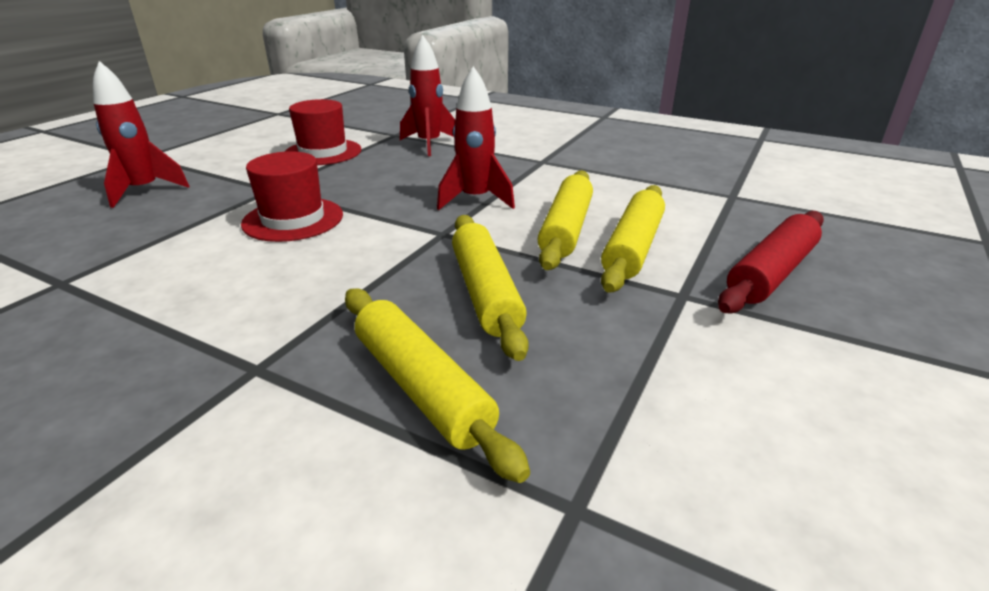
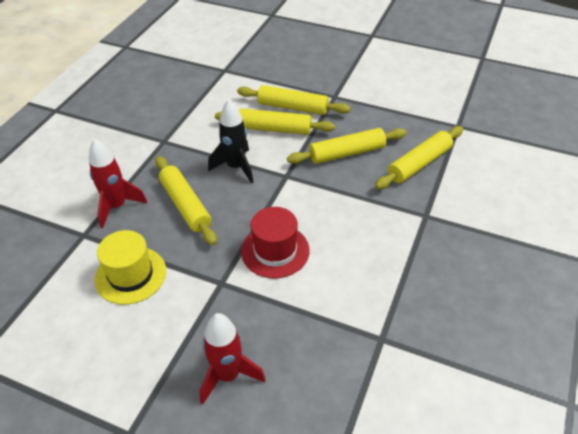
camera: 95 degrees left, 15 degrees up
(323, 152) = (131, 275): red hat -> yellow hat
(413, 173) = (186, 205): none -> yellow rolling pin
(475, 200) = (236, 167): red rocket -> black rocket
(771, 273) = (310, 71): red rolling pin -> none

